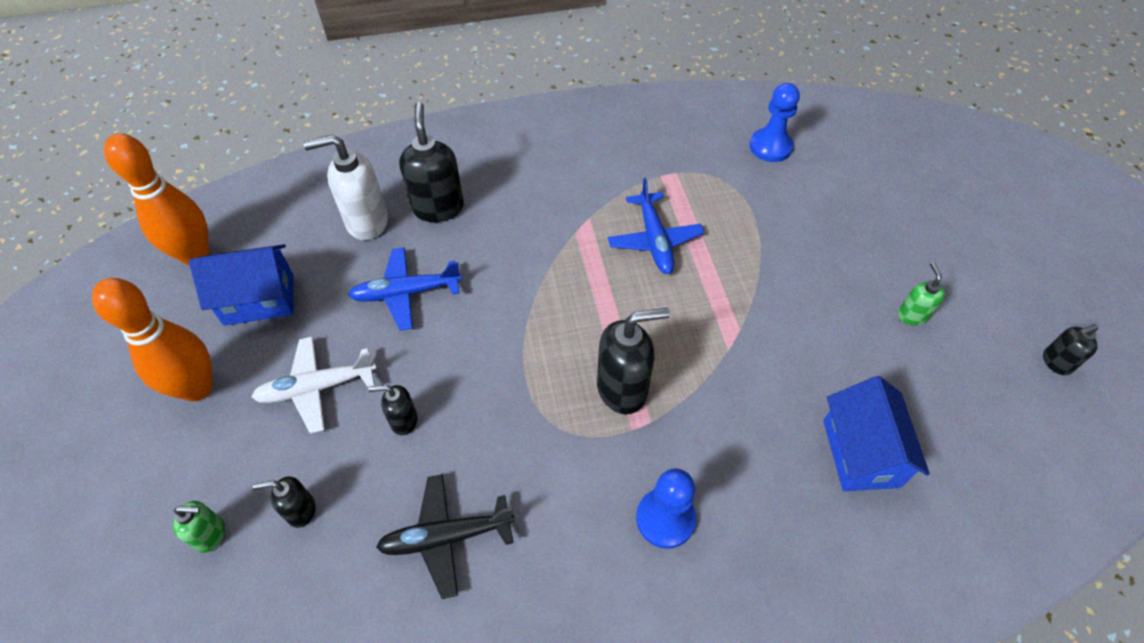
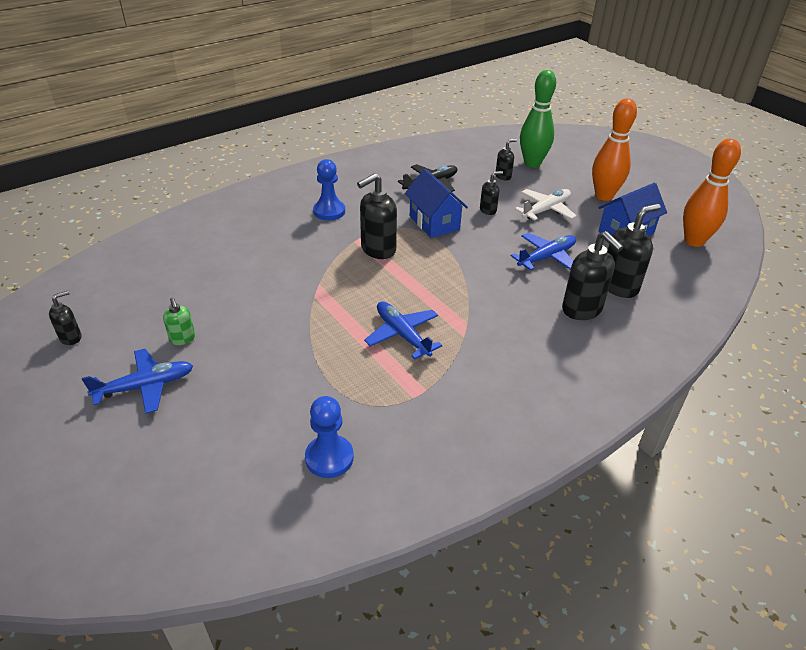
camera: 155 degrees right, 15 degrees down
(211, 534) = (532, 163): green soap dispenser -> green bowling pin
(366, 222) = (619, 286): white soap dispenser -> black soap dispenser
(860, 453) = (224, 258): blue house -> blue house (434, 223)
(947, 265) = (145, 386): none -> blue plane

